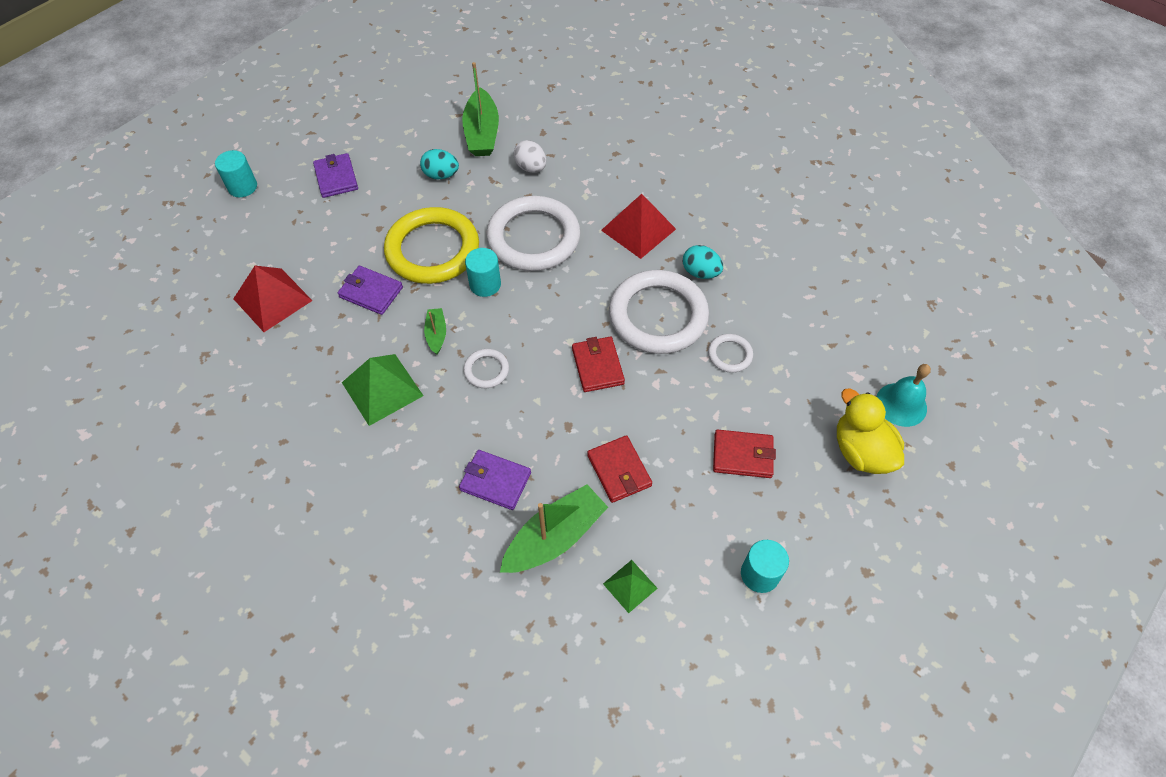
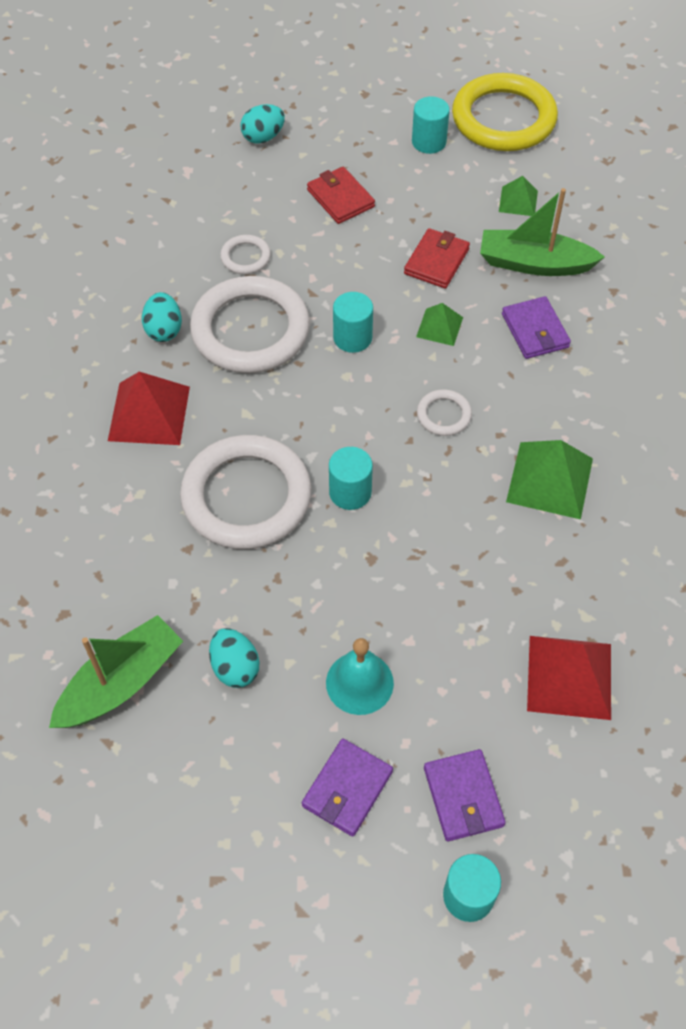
camera: 130 degrees left, 0 degrees up
(371, 292) = (463, 588): purple wallet -> purple wallet (463, 797)
(432, 250) = (353, 578): yellow ring -> yellow ring (503, 119)
(436, 334) = (449, 486): green boat -> none
(531, 168) = (139, 579): white egg -> none
(557, 424) = (439, 327): none -> green pyramid
(597, 366) = (352, 338): red wallet -> turquoise cylinder
(861, 451) = (263, 137): yellow duck -> turquoise egg
(901, 404) = (191, 134): turquoise bell -> turquoise bell (359, 683)

